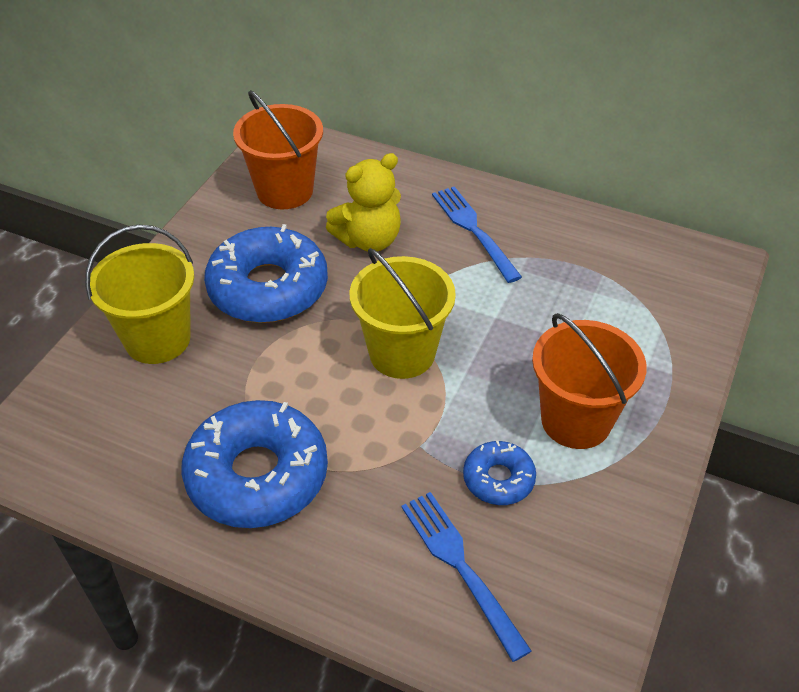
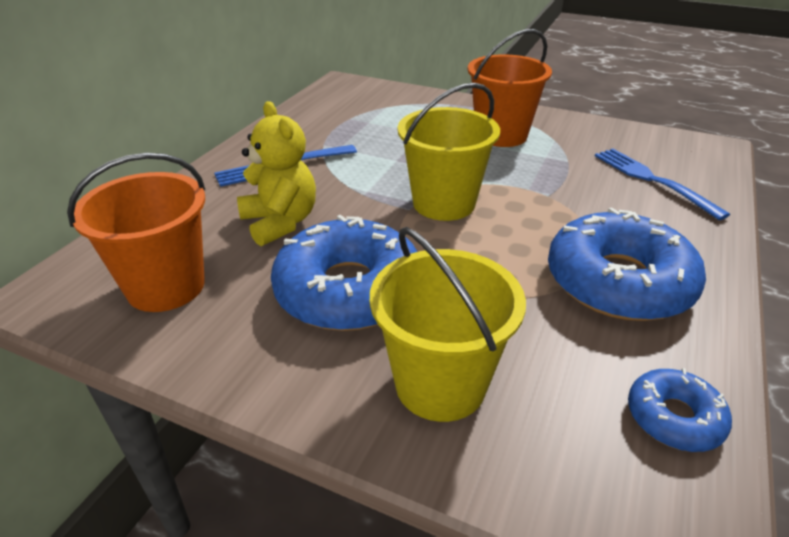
camera: 90 degrees left, 10 degrees down
(460, 567) = (652, 180): blue fork -> blue fork turned 90 degrees clockwise
(498, 479) = (566, 164): blue donut -> blue donut (674, 418)

